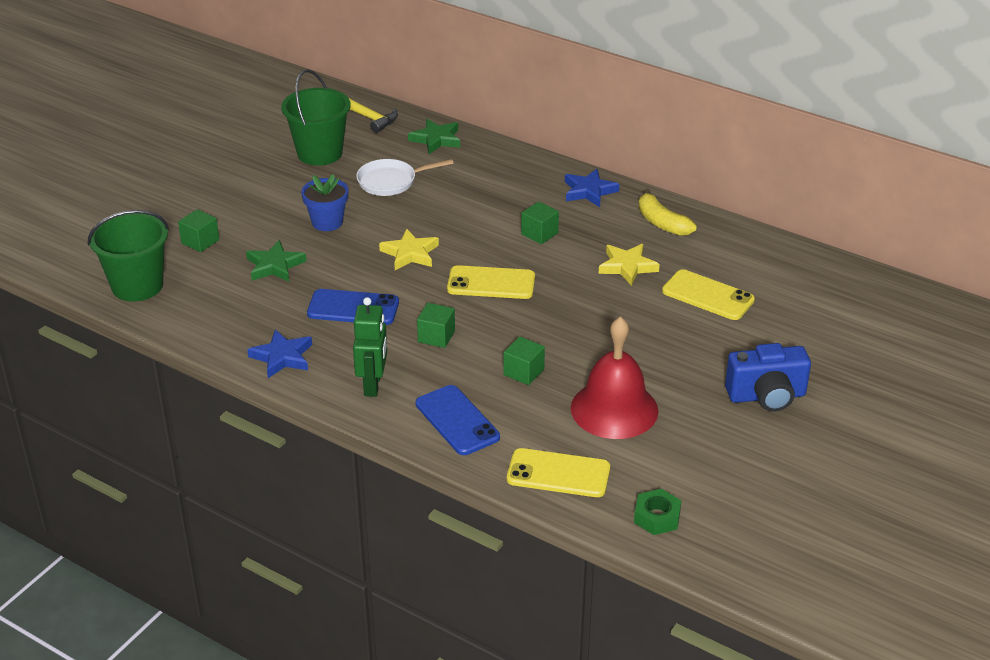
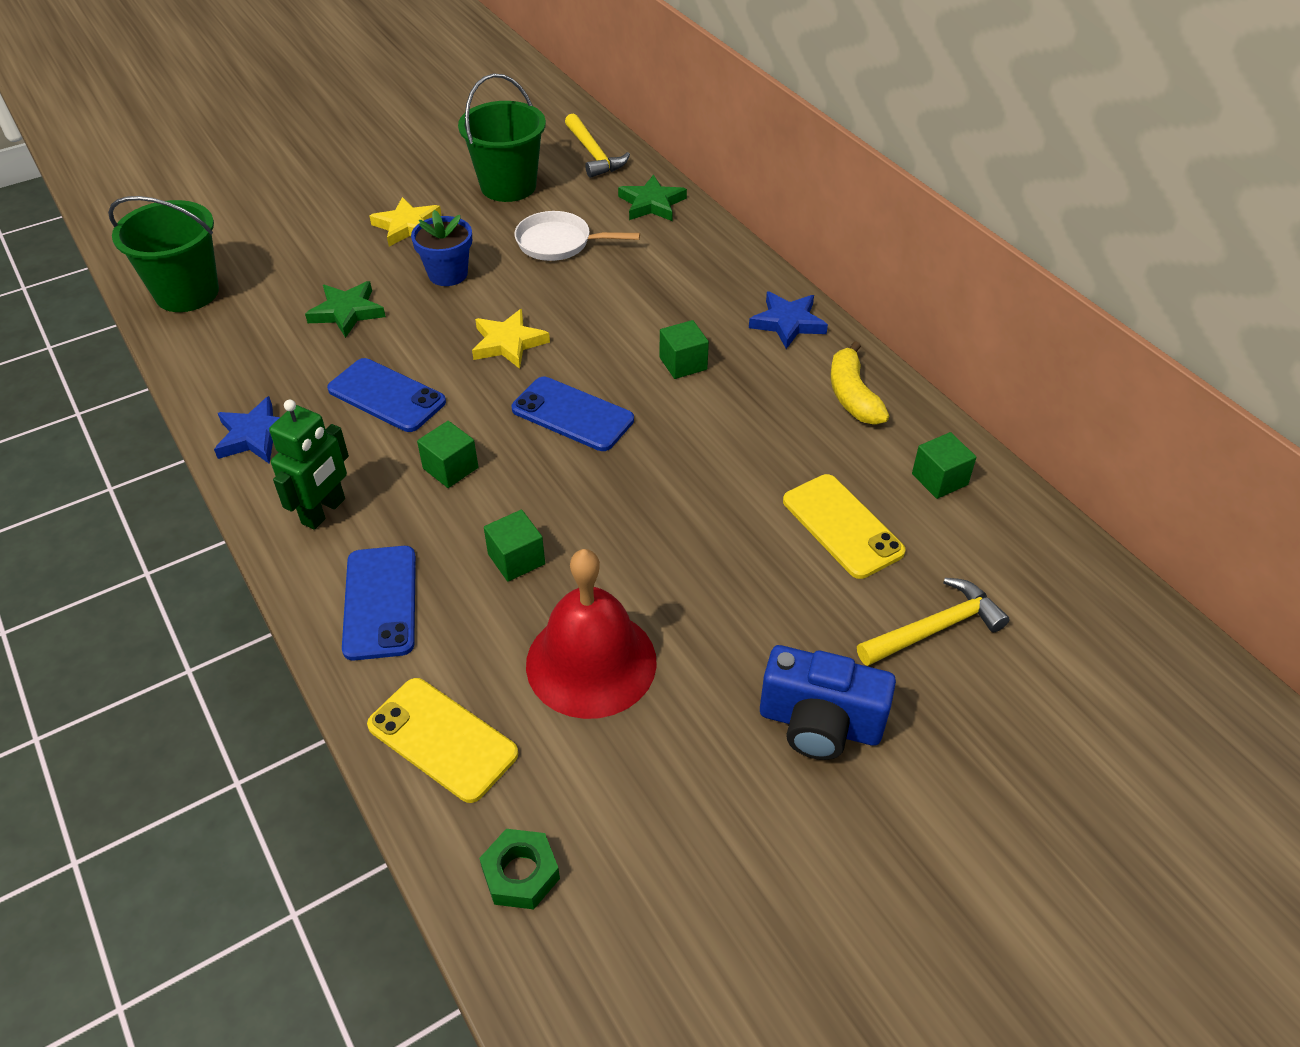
camera: 25 degrees right, 10 degrees up
(200, 241) = (295, 258): green cube -> green cube (939, 479)
(491, 283) = (572, 414): yellow phone -> blue phone
(627, 267) = (762, 446): yellow star -> yellow star (407, 226)
(796, 331) = (934, 628): none -> yellow hammer

